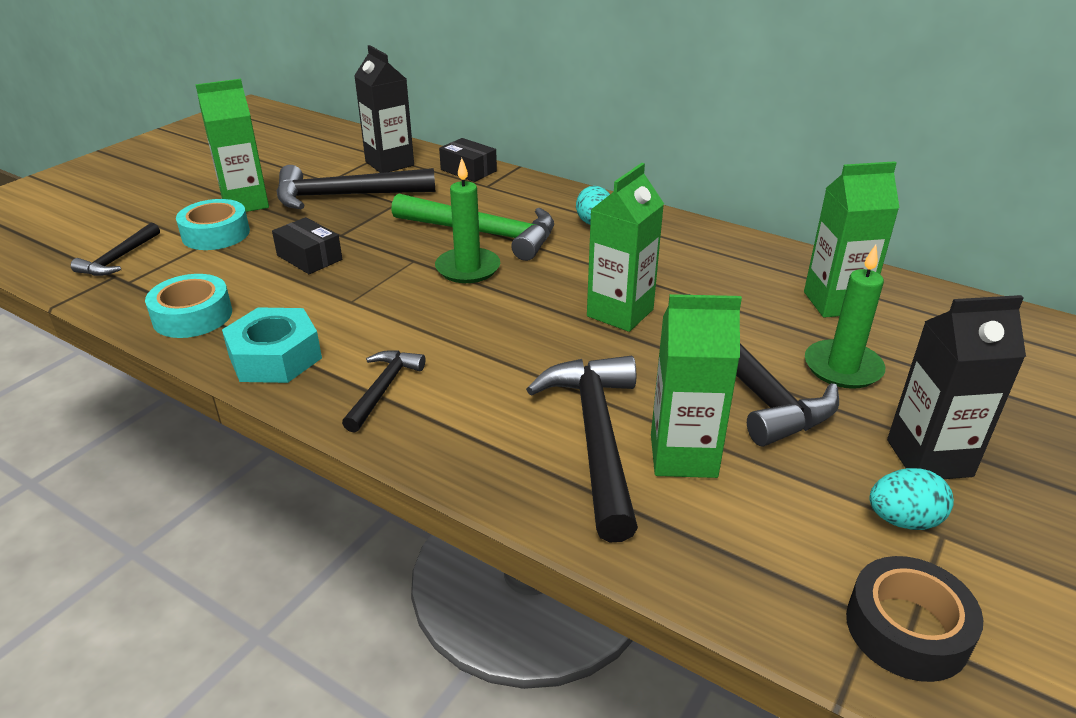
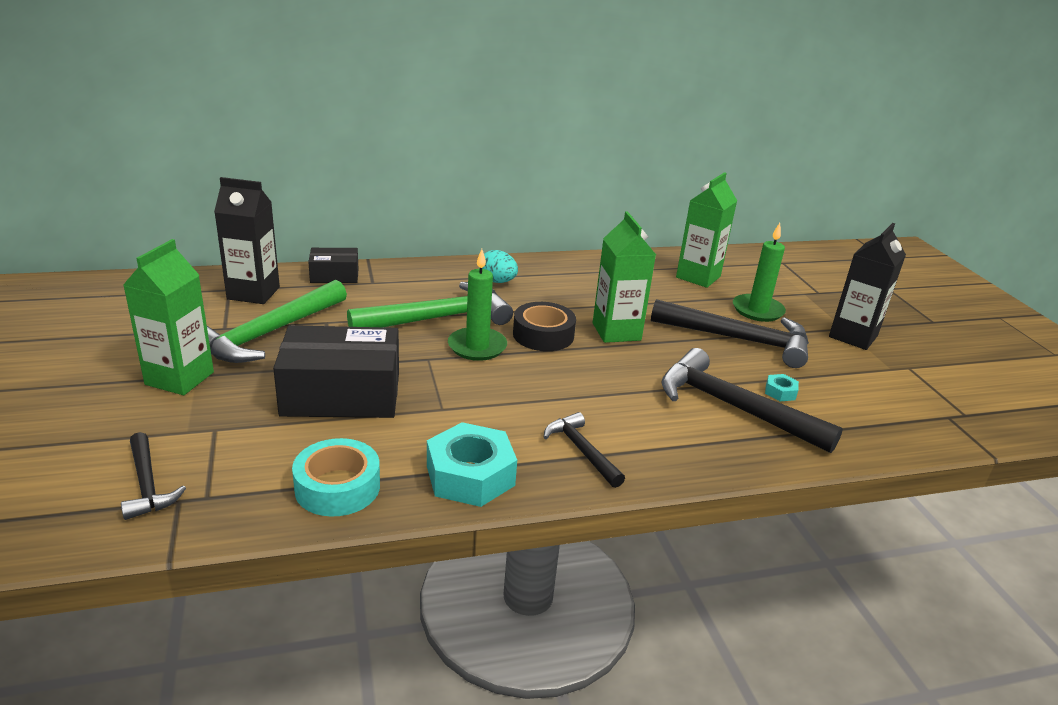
camera: 50 degrees left, 5 degrees down
(216, 234) = (208, 416): turquoise tape -> none
(309, 257) = (341, 394): black box -> black box, size x1.88
(346, 196) = (269, 334): black hammer -> green hammer
(683, 456) = (780, 392): green carton -> turquoise nut
(903, 520) = (890, 369): turquoise egg -> none
(907, 629) = (962, 413): black tape -> black tape (543, 335)

